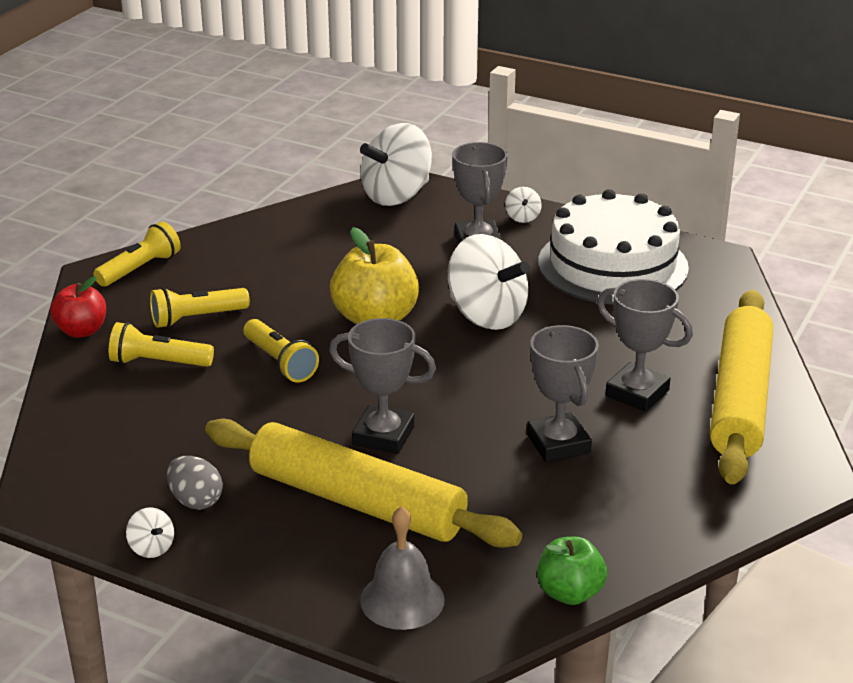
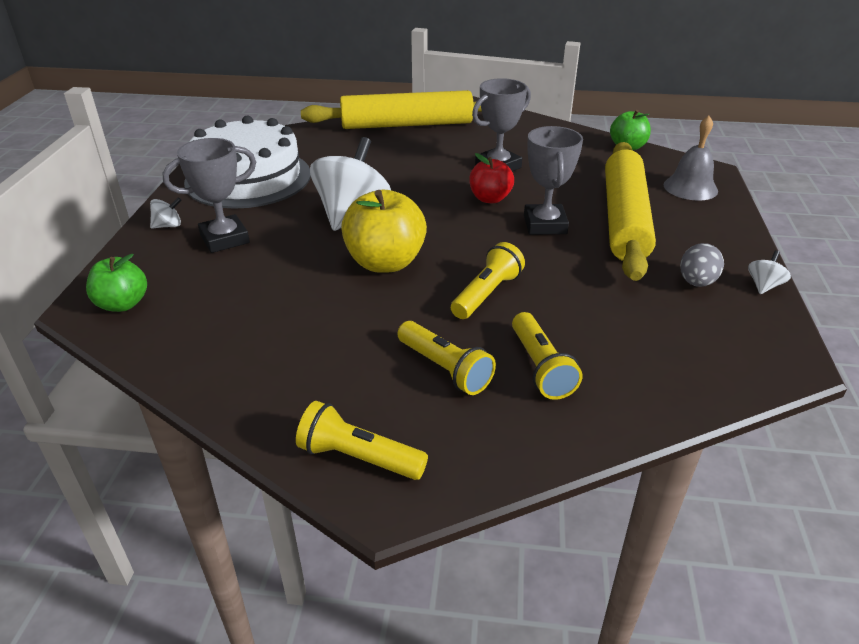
camera: 110 degrees left, 5 degrees up
(81, 331) = (525, 453): red apple -> red apple (490, 199)
(396, 195) = (123, 304): white spinning top -> green apple
(637, 393) = (422, 151): grey trophy -> none

